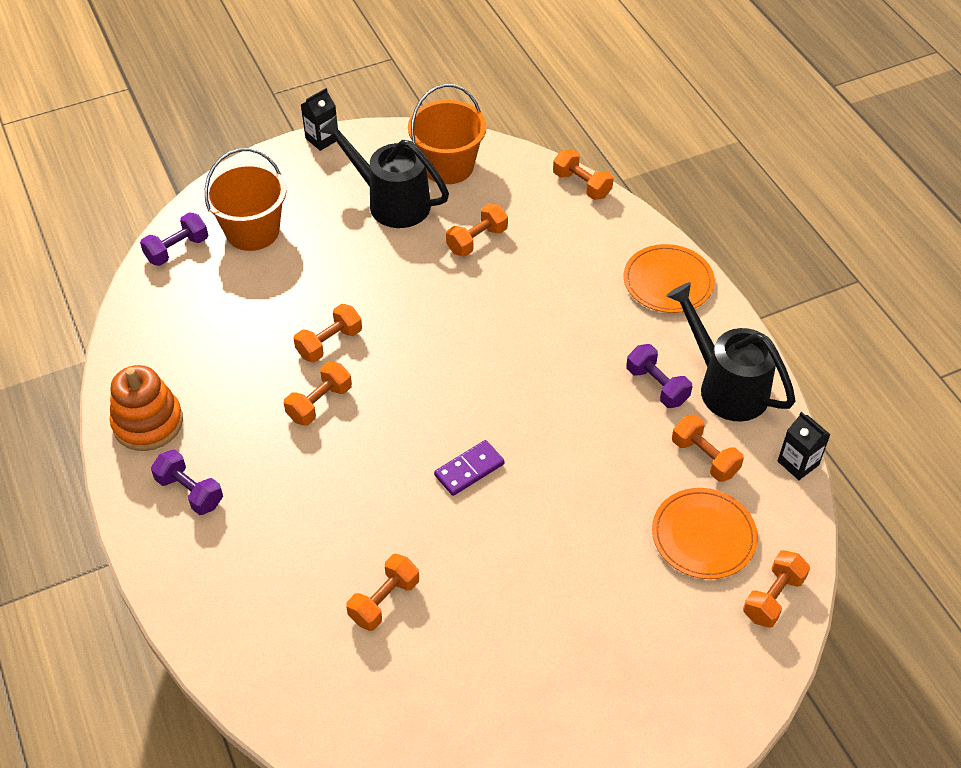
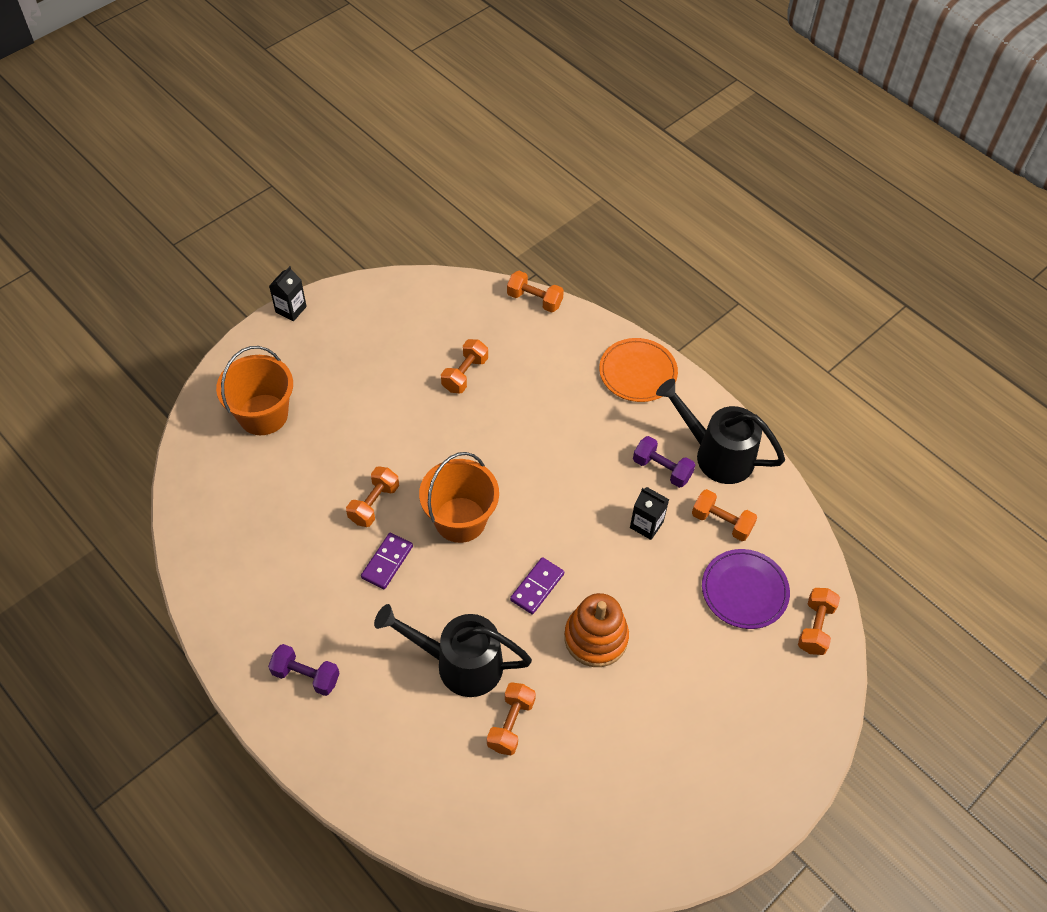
camera: 20 degrees left, 5 degrees up
(148, 423) = (242, 622): orange stacking toy -> orange stacking toy (596, 638)
(177, 249) = (201, 450): purple dumbbell -> none
(319, 403) = (387, 562): orange dumbbell -> purple domino
(391, 201) = (376, 355): black watering can -> black watering can (459, 663)
(448, 166) = (413, 309): orange bucket -> orange bucket (460, 520)
(703, 536) = (744, 591): orange plate -> purple plate
(798, 463) = (795, 506): black carton -> black carton (646, 525)

